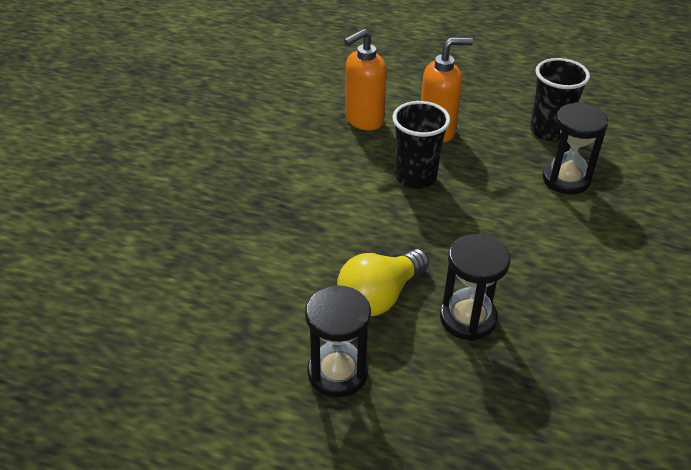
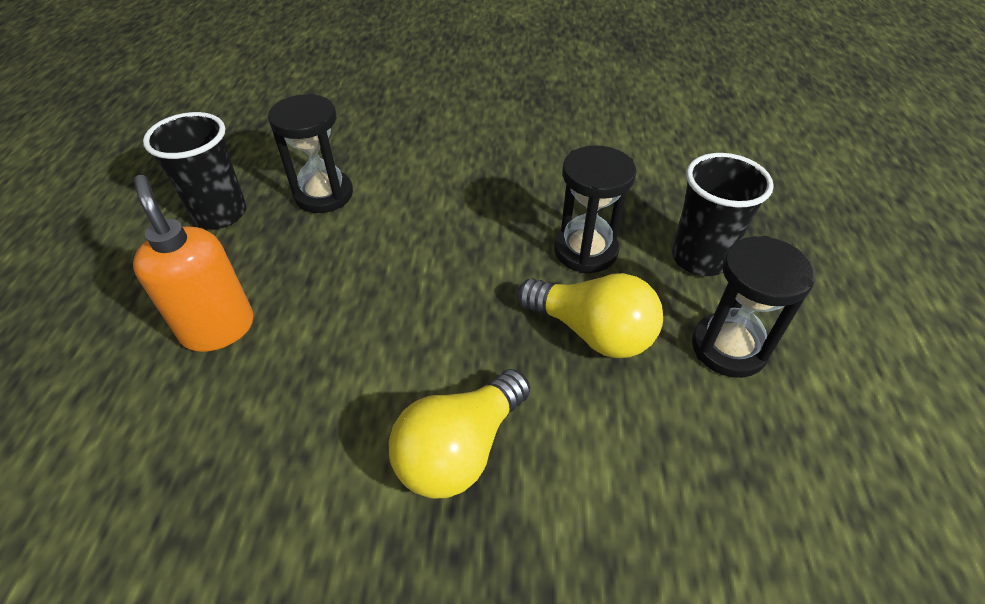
camera: 105 degrees left, 5 degrees up
(314, 214) = (460, 449): none -> yellow light bulb
(363, 120) = (182, 439): orange soap dispenser -> none
(415, 177) = (342, 336): black cup -> black cup (699, 258)

